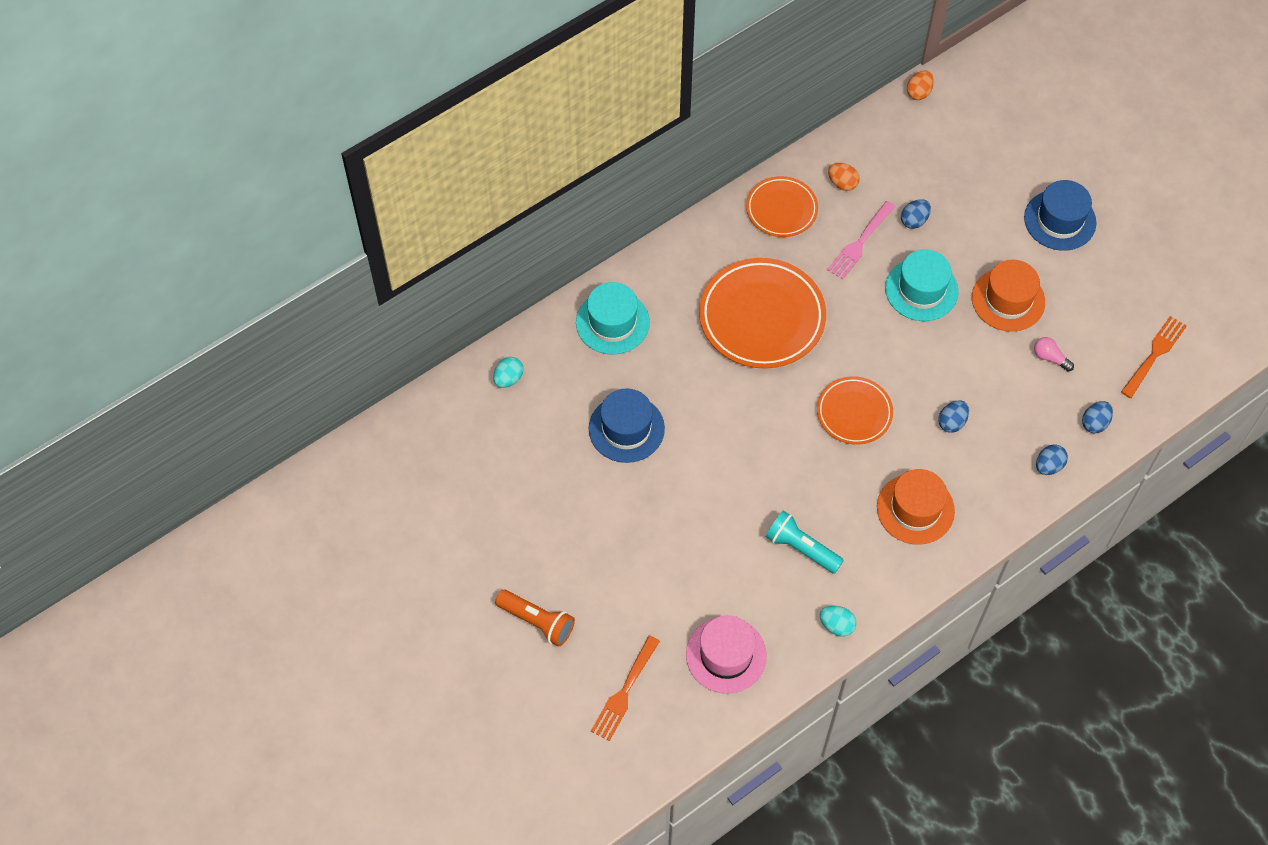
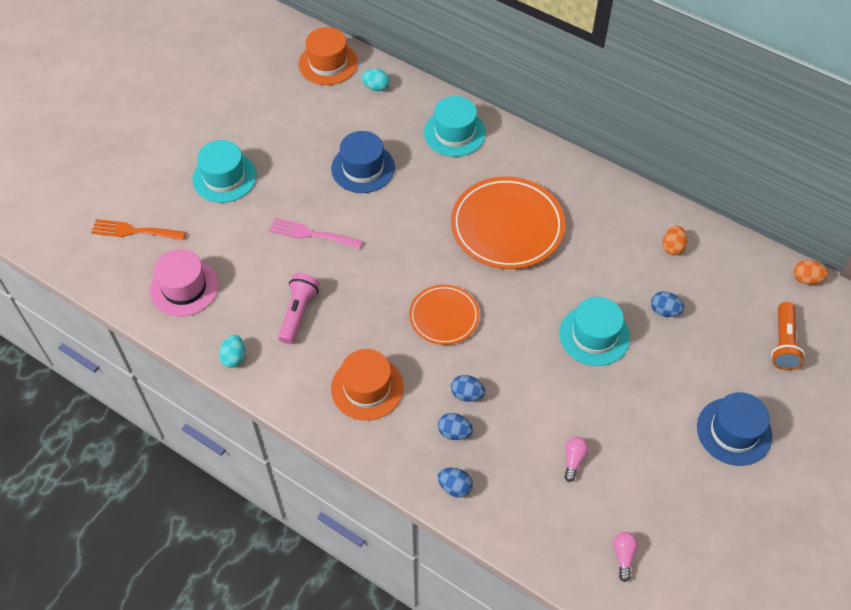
camera: 70 degrees right, 5 degrees down
(537, 621) = (178, 162): orange flashlight -> orange flashlight (783, 343)
(581, 576) = (224, 177): none -> turquoise hat
(781, 209) = (621, 211): orange plate -> none
(801, 548) = (298, 313): turquoise flashlight -> pink flashlight
(860, 243) = (618, 276): pink fork -> pink fork (311, 234)
(1008, 300) = (620, 408): orange hat -> orange hat (328, 63)
(1094, 423) = (519, 517): blue egg -> blue egg (454, 432)
(1154, 354) = (623, 556): orange fork -> pink light bulb

